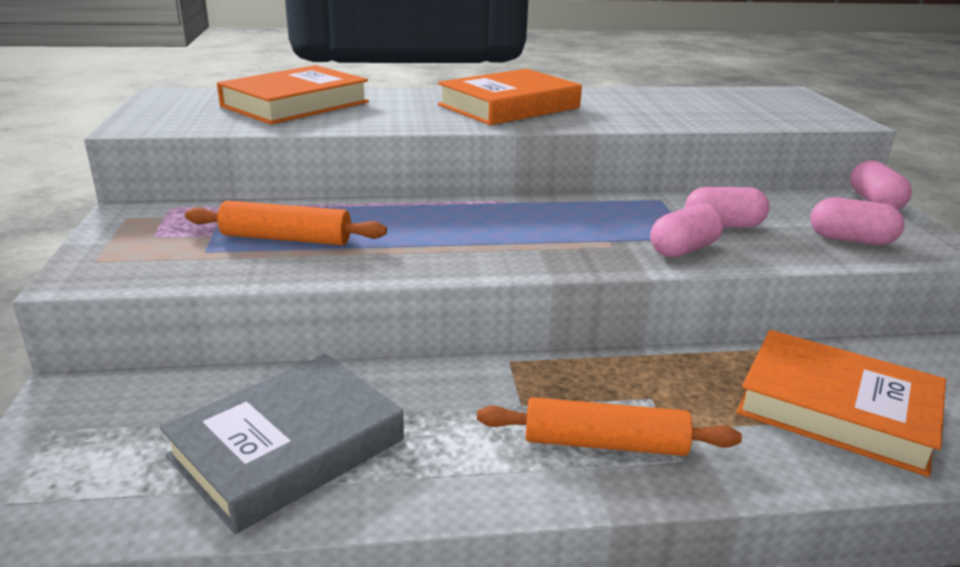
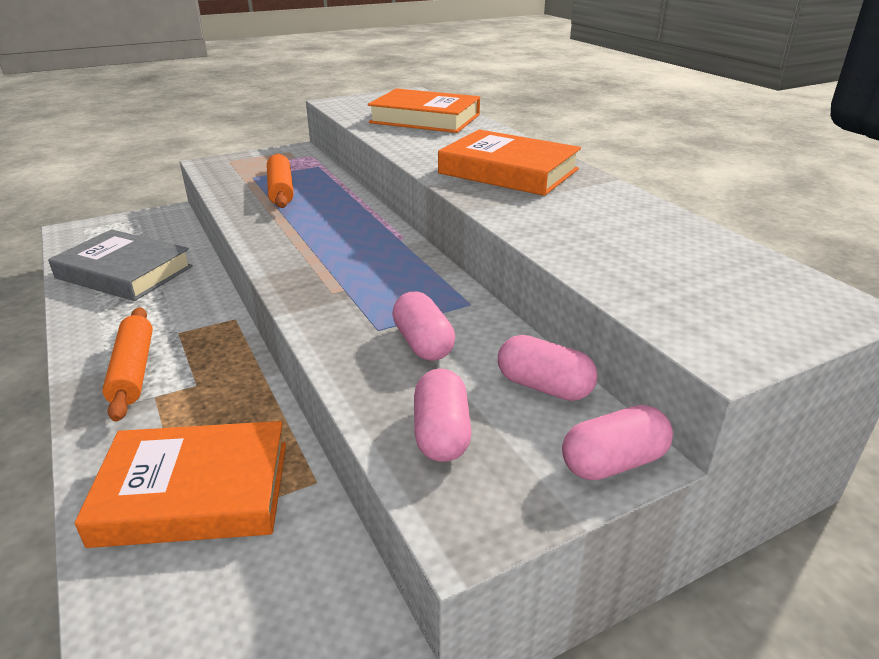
camera: 70 degrees right, 5 degrees up
(684, 249) = (344, 326): pink capsule -> pink capsule (544, 386)
(836, 409) = (194, 492): orange book -> orange book turned 75 degrees clockwise

